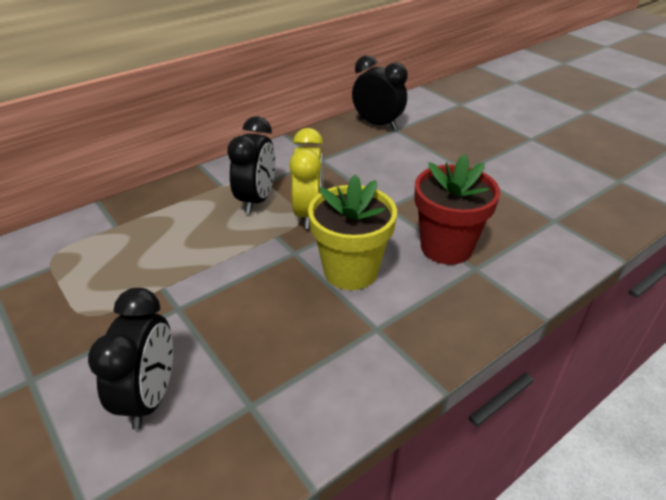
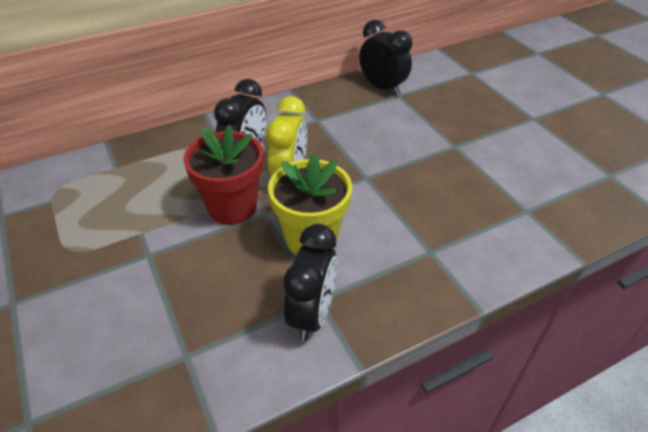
camera: 10 degrees right, 5 degrees up
(150, 396) = (104, 334): black clock -> black clock (312, 314)
(446, 247) = (409, 226): red flower pot -> red flower pot (232, 207)

